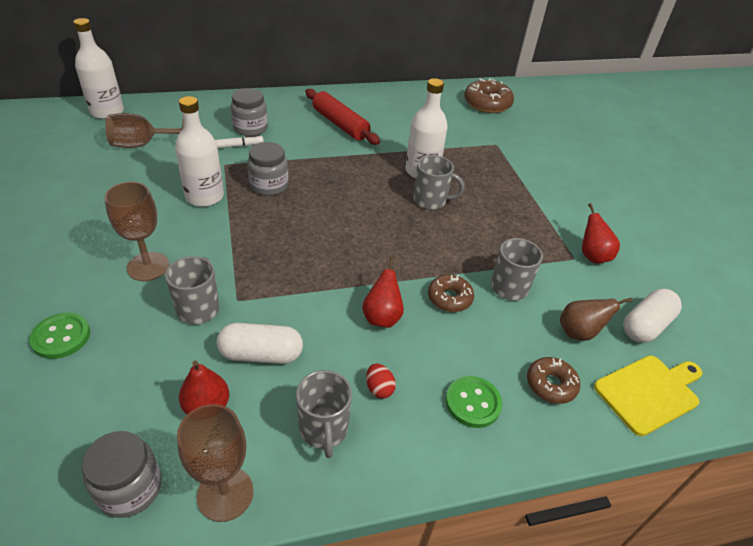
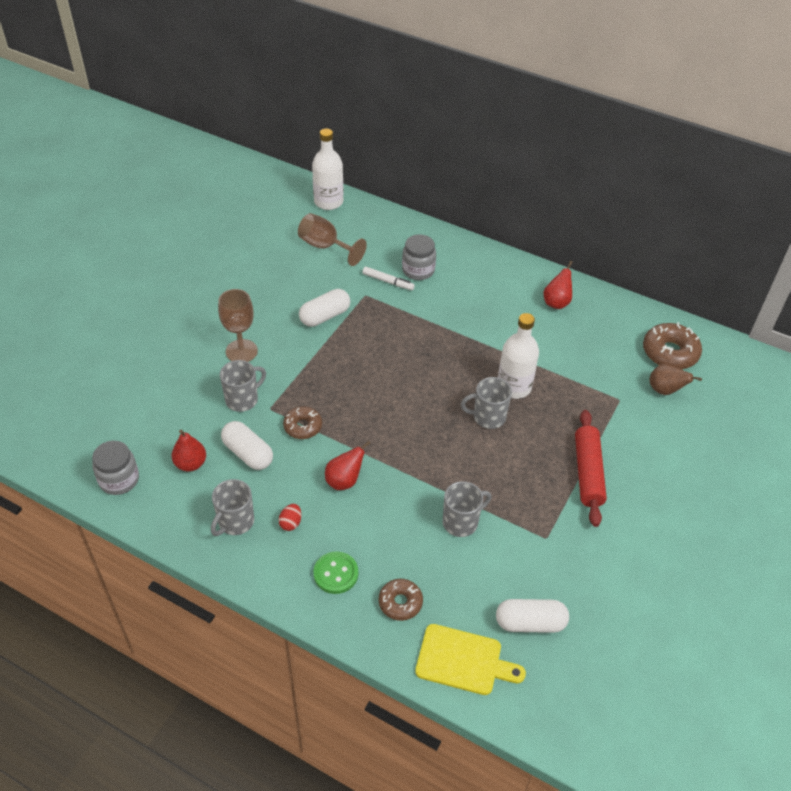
camera: 45 degrees right, 5 degrees up
(61, 337) = (158, 370): green button -> none
(204, 196) = (325, 316): white bottle -> white capsule
(225, 494) = (156, 516): brown goblet -> none
(269, 185) = (378, 332): grey jar -> none
(340, 124) = (496, 304): red rolling pin -> red rolling pin (588, 473)
(430, 201) = (488, 417): grey mug -> grey mug turned 120 degrees clockwise
(449, 298) = (406, 500): brown donut -> brown donut (303, 426)
(579, 332) = (469, 588): brown pear -> brown pear (665, 390)
(592, 256) = (565, 547): red pear -> red pear (556, 302)

